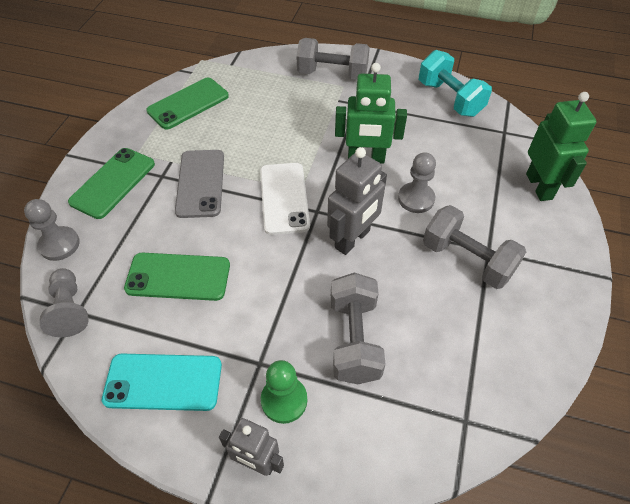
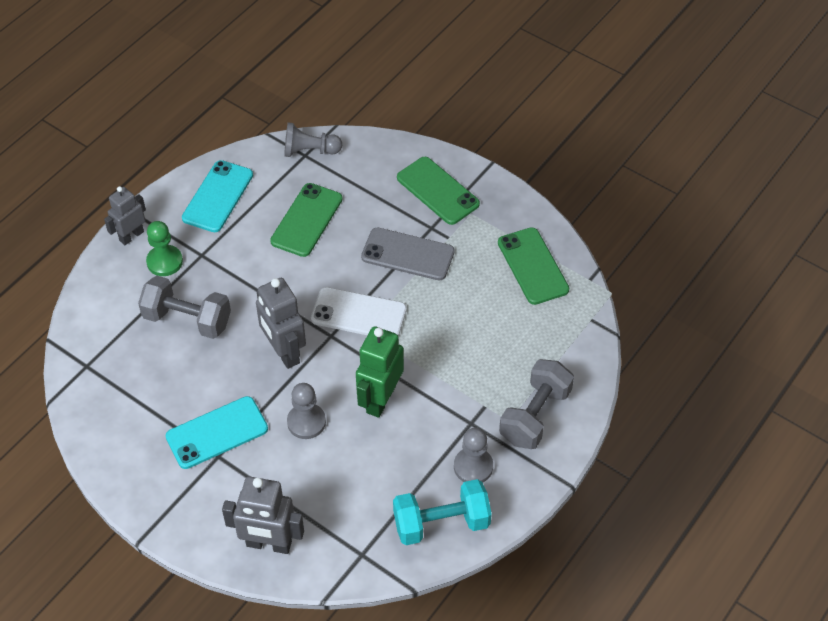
camera: 110 degrees right, 0 degrees up
(59, 244) = (379, 149): grey pawn -> grey pawn (473, 467)
(467, 260) = (217, 433): grey dumbbell -> turquoise phone
(539, 186) = (269, 544): green robot -> grey robot

